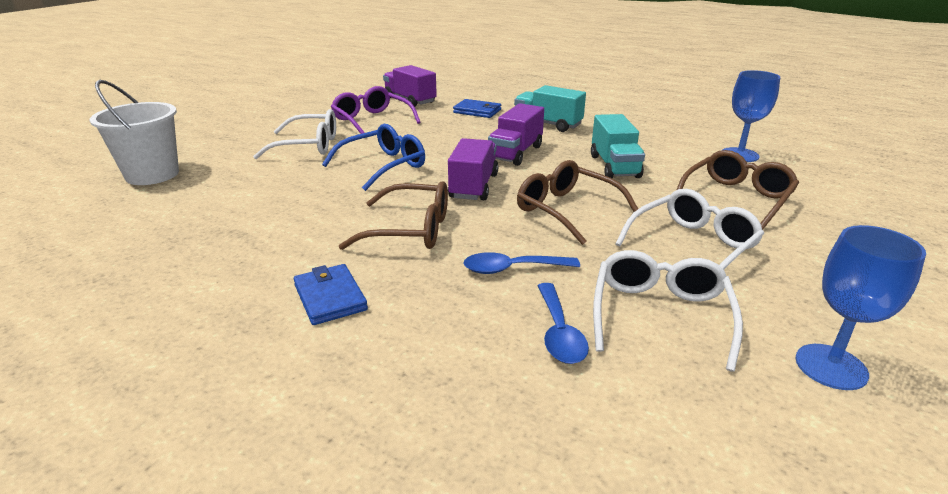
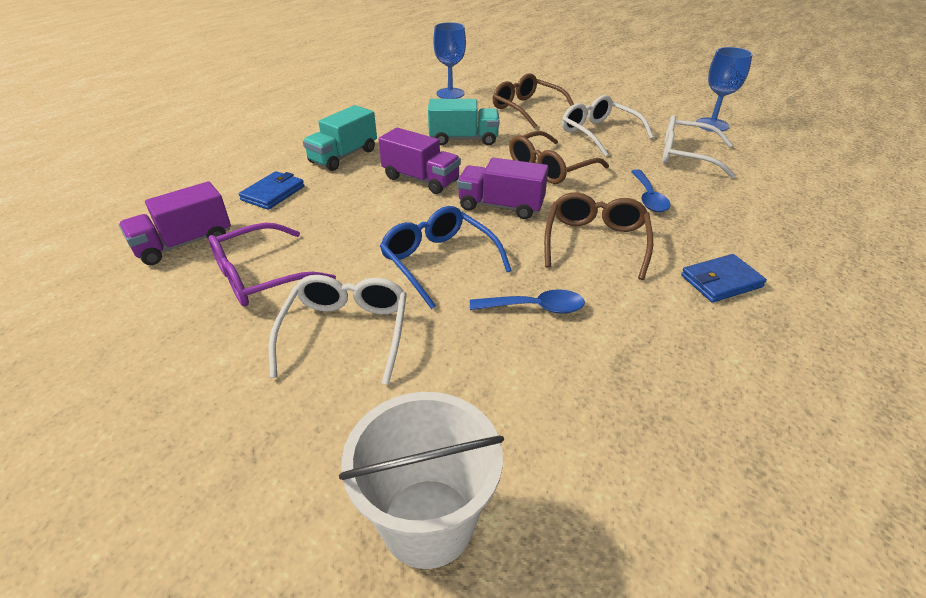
camera: 85 degrees left, 10 degrees up
(559, 333) = (719, 188): blue spoon -> blue spoon (535, 307)

